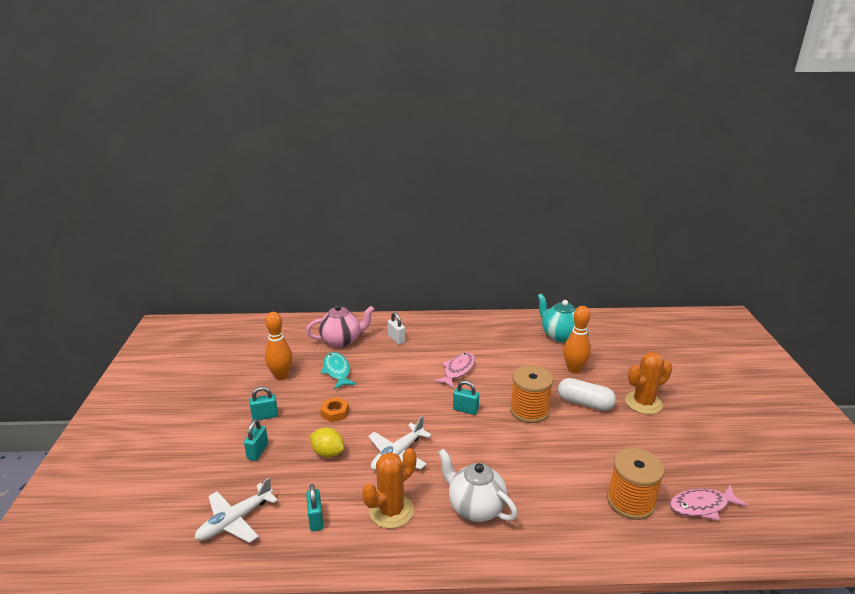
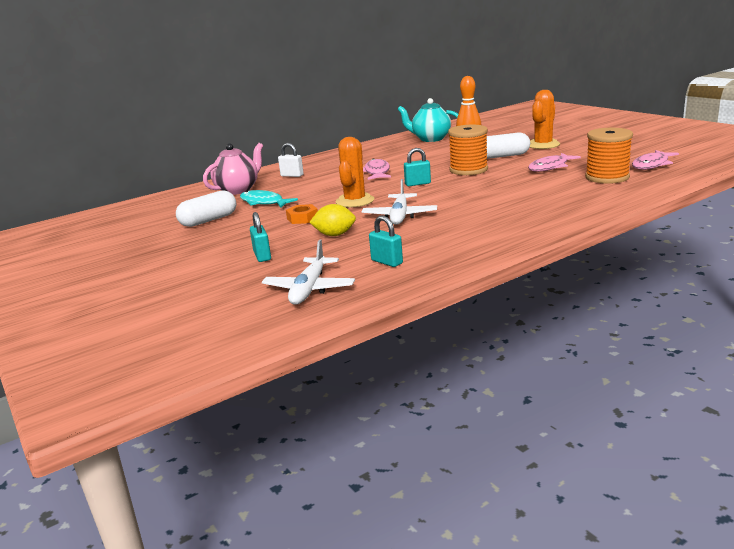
camera: 30 degrees left, 5 degrees down
(265, 416) = (233, 240): turquoise padlock -> none
(281, 376) = (209, 220): orange bowling pin -> white capsule
(391, 511) = (444, 237): orange cactus -> orange cactus (355, 201)
(475, 507) = (507, 214): white teapot -> none
(602, 449) = (550, 167): none -> pink fish

